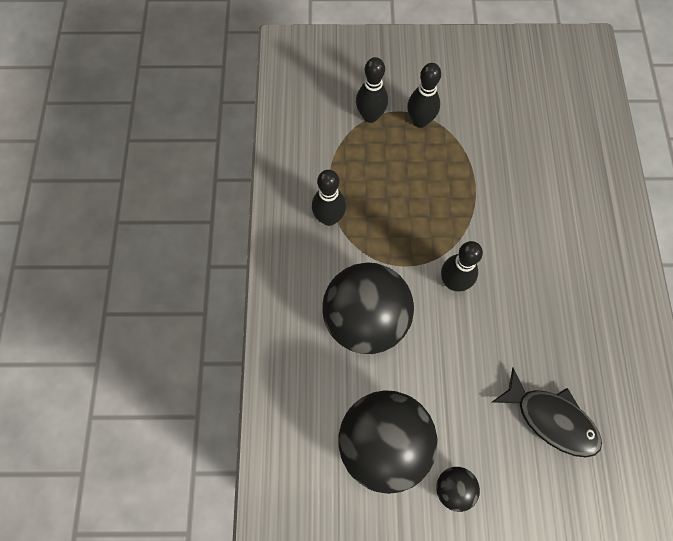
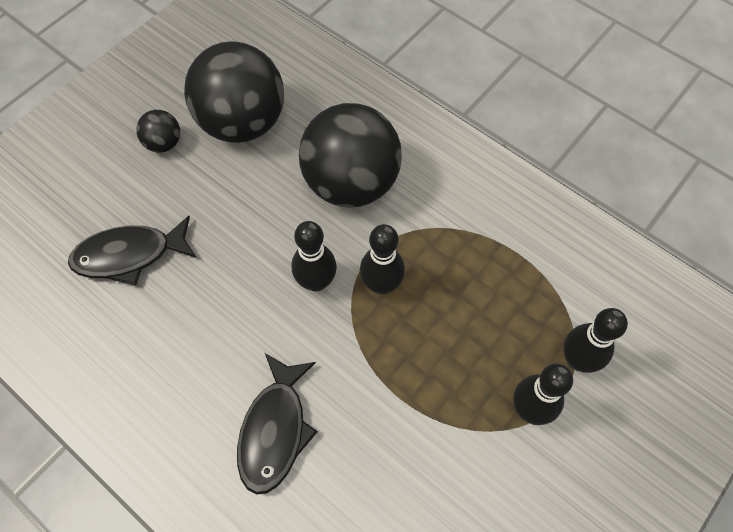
camera: 130 degrees right, 5 degrees down
(329, 218) = (479, 227): black bowling pin -> black bowling pin (381, 285)
(554, 231) = (275, 430): none -> black fish

